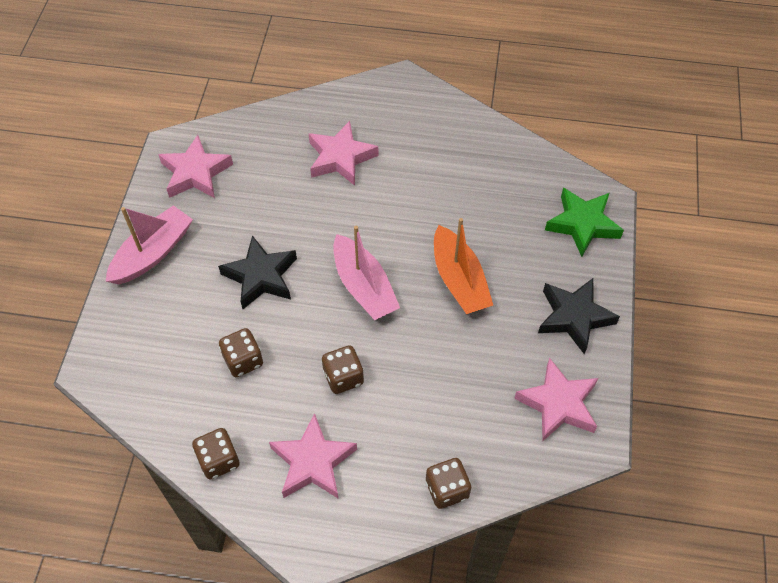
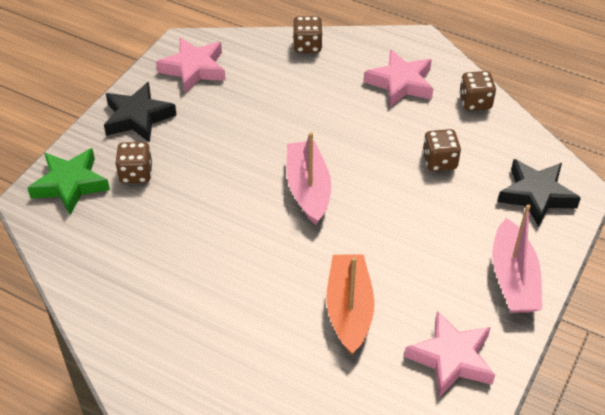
camera: 160 degrees left, 10 degrees down
(153, 253) = (513, 279): pink boat -> pink boat turned 60 degrees counterclockwise
(261, 276) = (404, 225): black star -> black star (536, 195)
(341, 158) = (274, 326): pink star -> none
(343, 377) = (356, 128): brown dice -> brown dice (136, 174)
(459, 280) = (217, 170): orange boat -> orange boat (349, 309)

